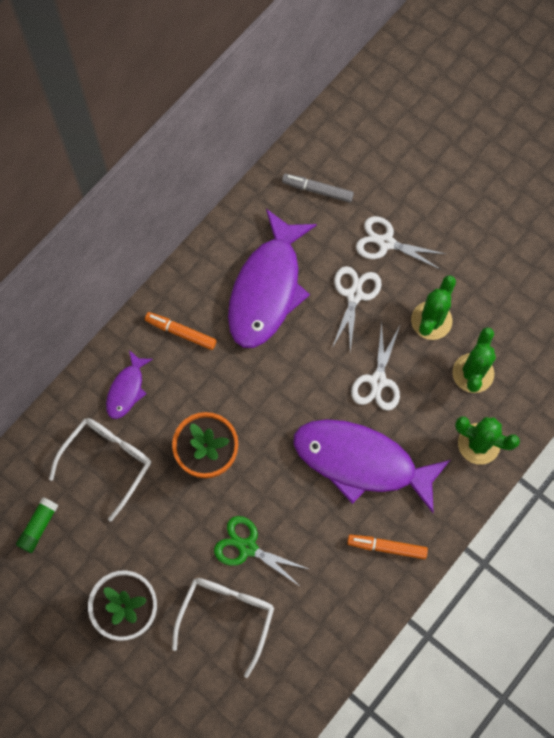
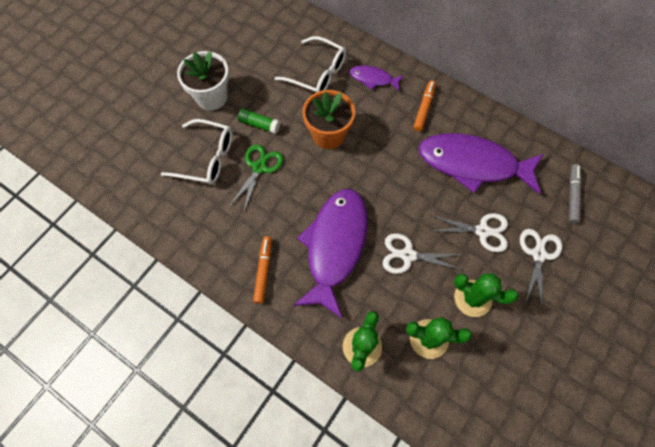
camera: 85 degrees right, 5 degrees down
(38, 527) = (268, 40): green glue stick -> green glue stick (259, 124)

